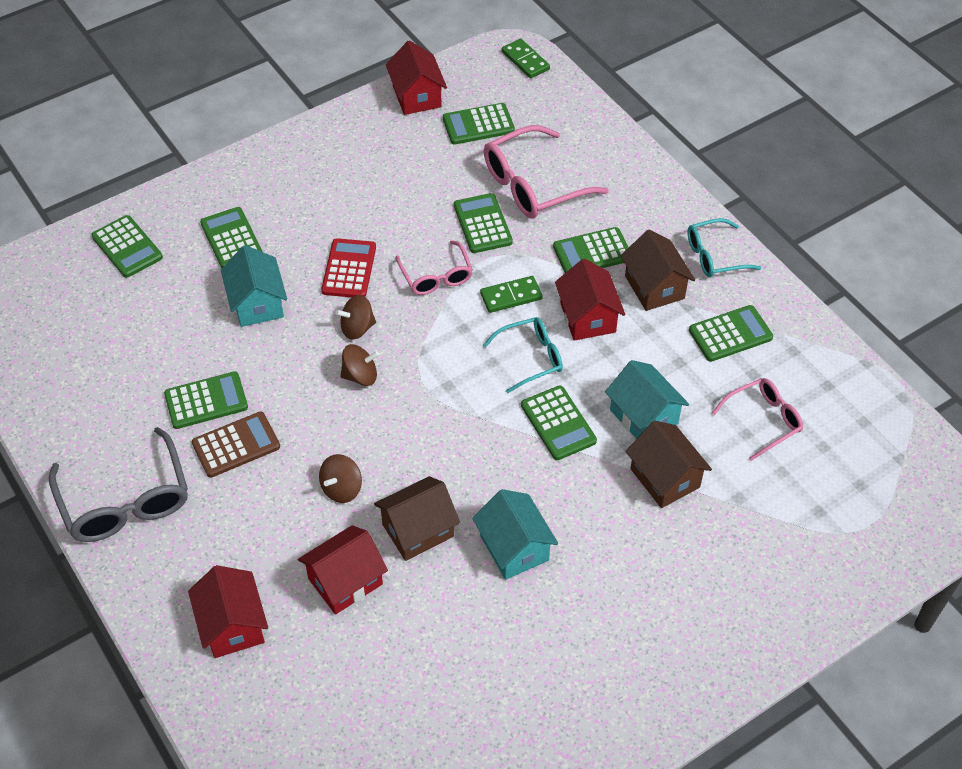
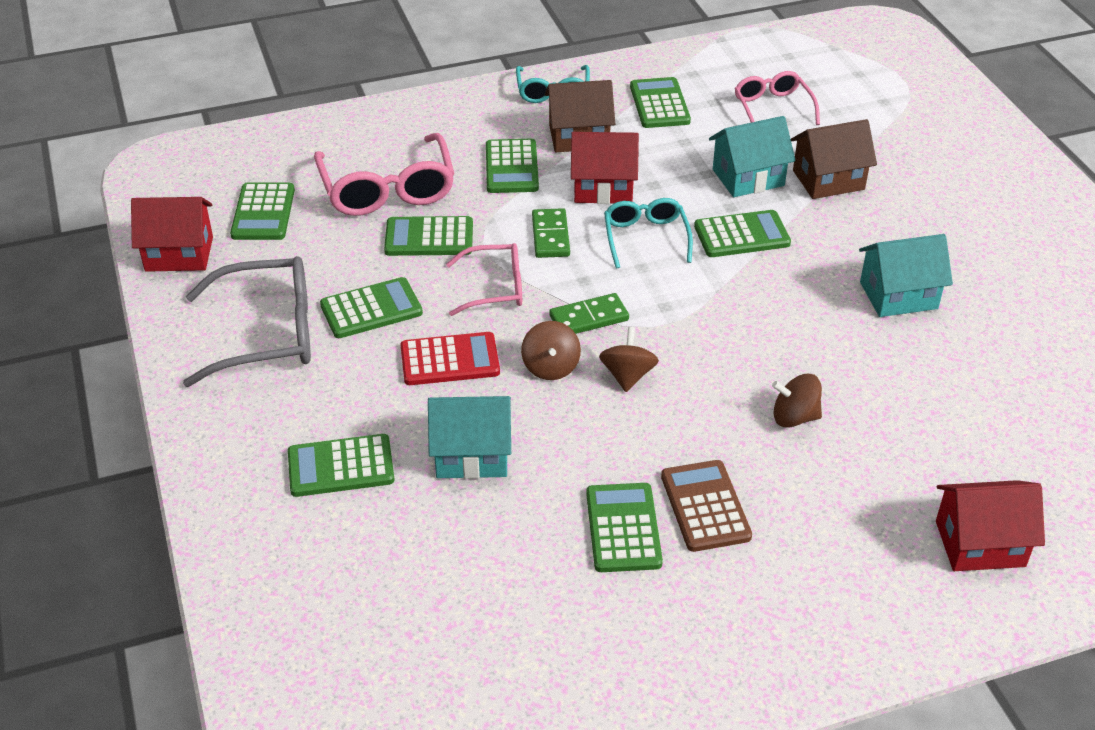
camera: 75 degrees left, 10 degrees down
(125, 501) = (771, 635): grey glasses -> grey glasses (267, 334)
(127, 247) = (299, 587): green calculator -> green calculator (371, 309)
(341, 488) = (794, 417): brown spinning top -> brown spinning top turned 135 degrees clockwise
(345, 581) = (926, 433): red house -> none
(349, 269) = (449, 360): red calculator -> red calculator turned 150 degrees clockwise
(418, 530) = (864, 363): brown house -> none
(525, 60) = (178, 158): green domino -> green domino (589, 318)

